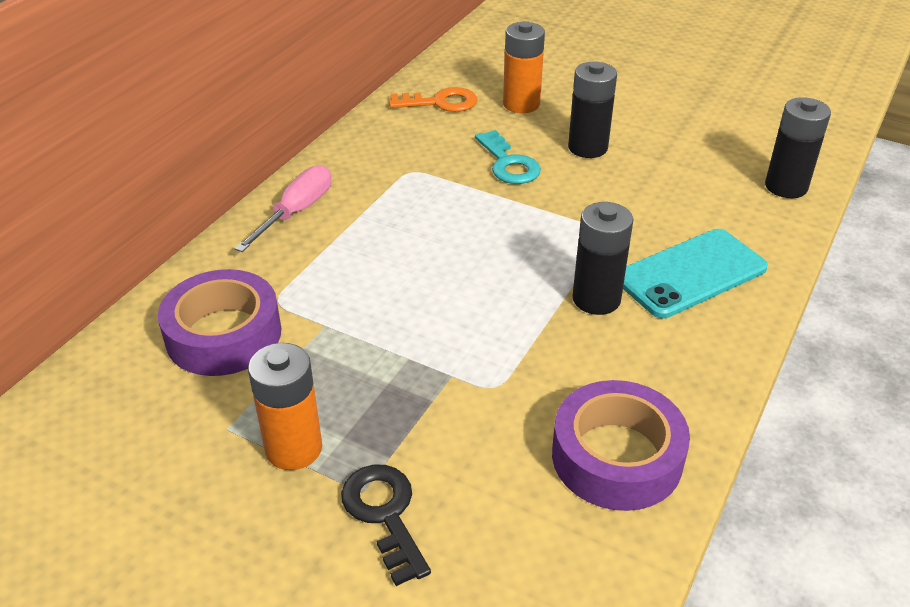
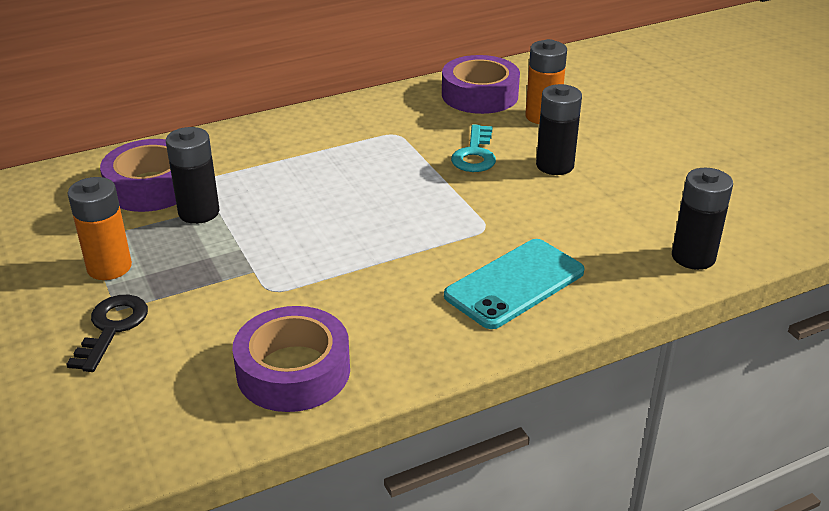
camera: 35 degrees right, 5 degrees down
(296, 212) = (285, 131): pink screwdriver -> none
(441, 102) = (479, 95): orange key -> purple tape
(596, 299) = (416, 269): black battery -> black battery (199, 212)
(691, 274) = (515, 284): turquoise phone -> turquoise phone turned 45 degrees counterclockwise

